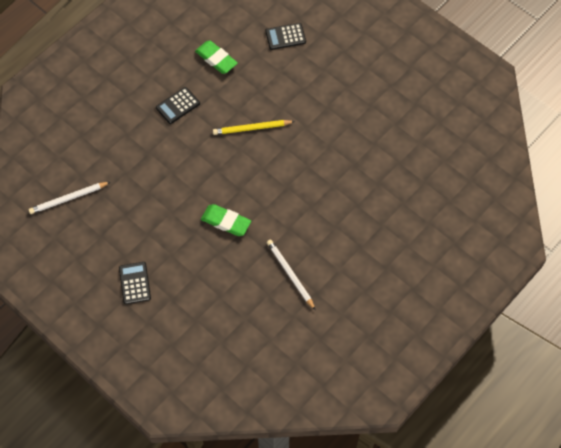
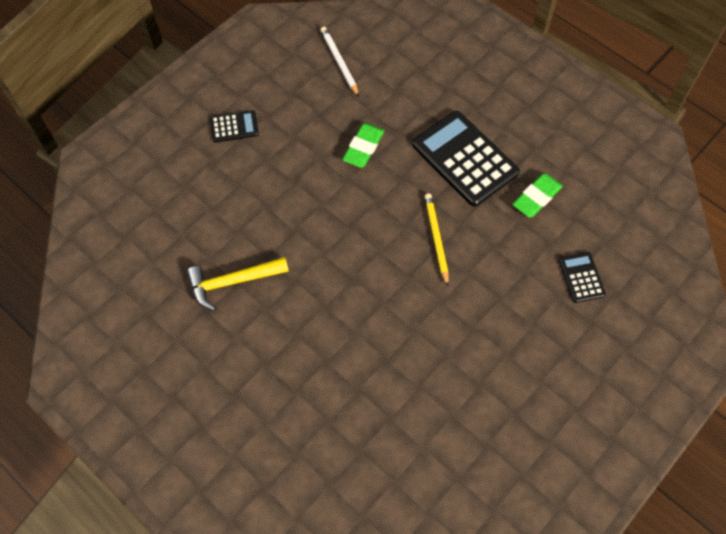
camera: 90 degrees right, 0 degrees up
(178, 106) = (464, 159): black calculator -> black calculator, size x2.05
(226, 222) = (306, 213): green eraser -> green eraser (363, 148)
(290, 274) = (232, 282): white pencil -> yellow hammer

